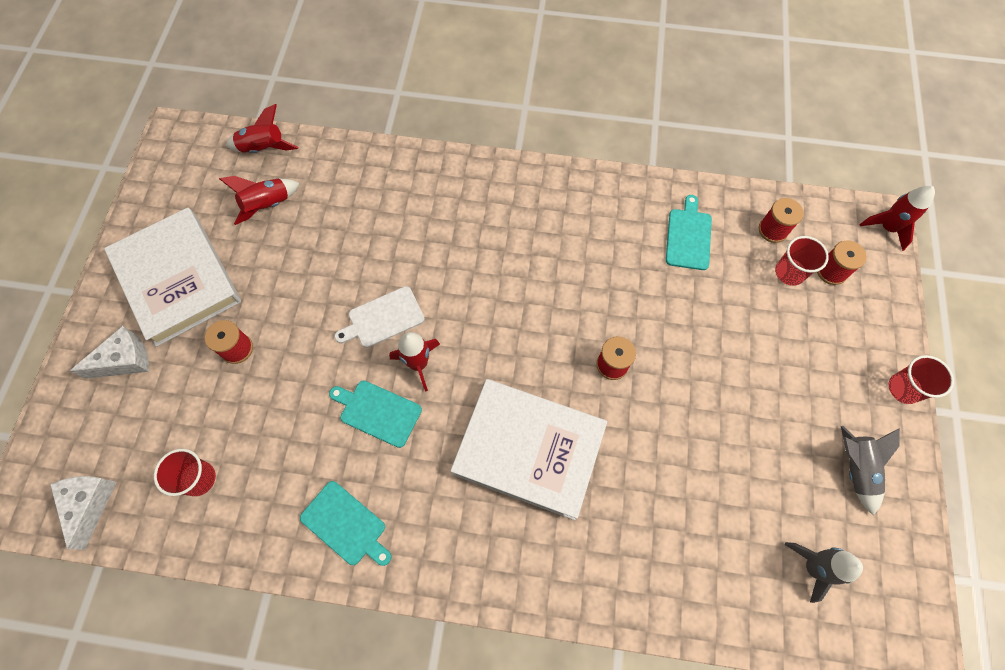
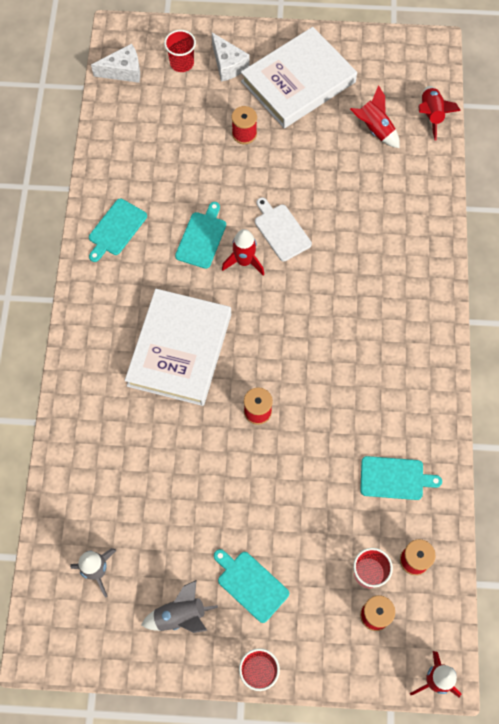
camera: 85 degrees right, 0 degrees up
(199, 478) = (144, 131): red cup -> red cup (182, 63)
(812, 389) = (251, 584): none -> turquoise cutting board

